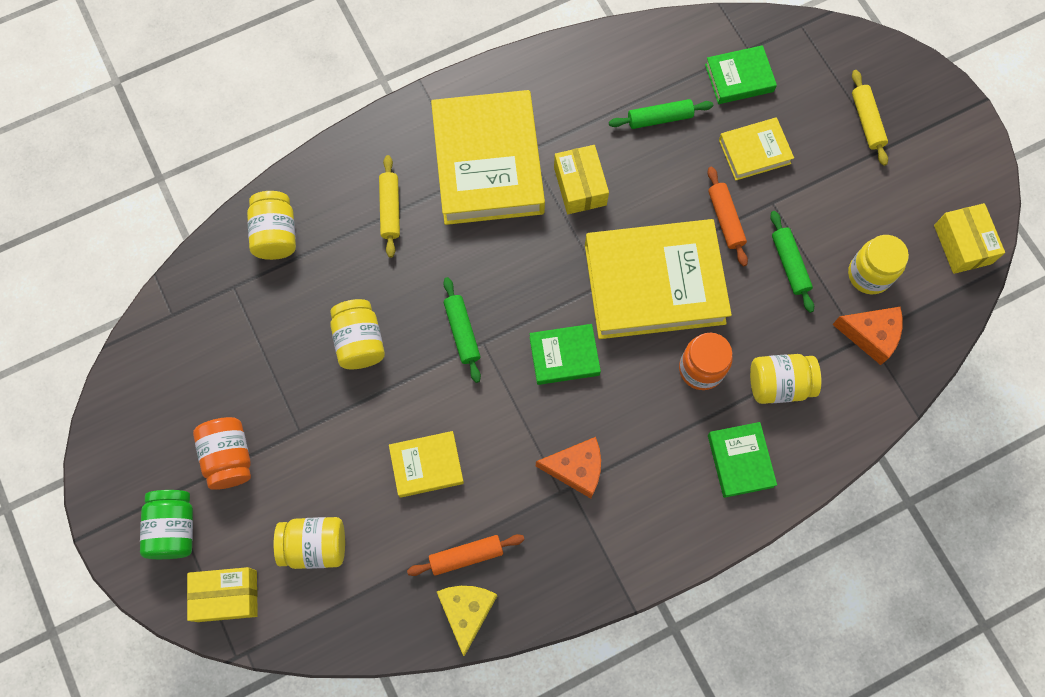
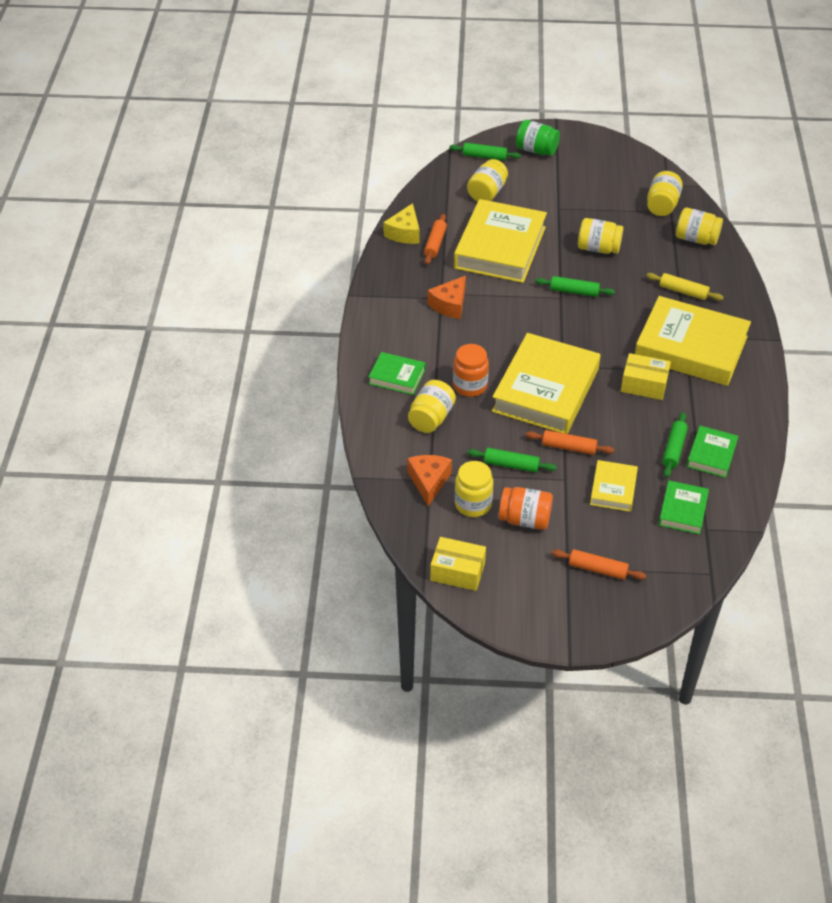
camera: 120 degrees right, 25 degrees down
(224, 303) = (662, 205): none -> yellow jar
(227, 596) = (484, 156): yellow box -> green rolling pin
(229, 457) = (562, 179): orange jar -> orange jar (525, 519)
(427, 465) = (500, 247): yellow book -> yellow book, size x2.07
(467, 611) = (404, 233): yellow cheese -> yellow cheese turned 75 degrees clockwise
(564, 356) = (525, 328): green book -> green book (711, 455)
(866, 121) = (597, 569): yellow rolling pin -> orange rolling pin
(870, 335) = (429, 482): orange cheese -> orange cheese turned 135 degrees clockwise

